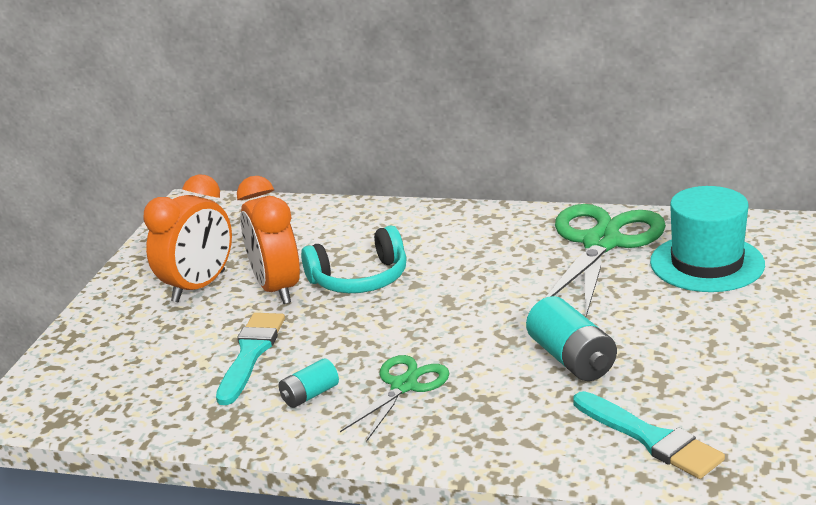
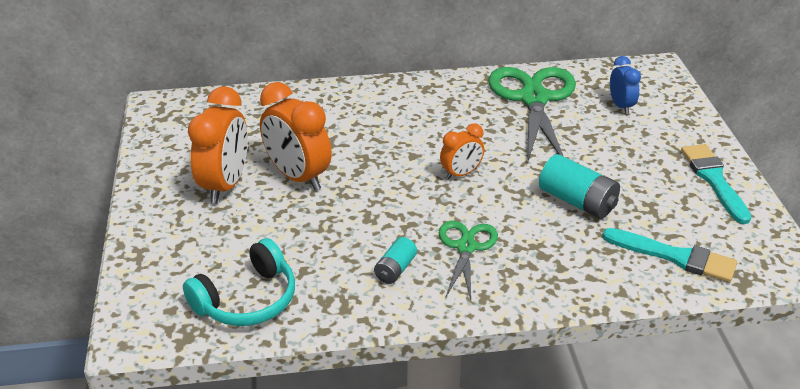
camera: 25 degrees left, 10 degrees up
(251, 354) = (318, 241): turquoise brush -> turquoise brush (714, 180)
(360, 279) = (364, 157): turquoise headphones -> turquoise headphones (247, 300)
(455, 310) = (461, 174): none -> orange clock
(707, 263) = (620, 106): turquoise hat -> blue clock

